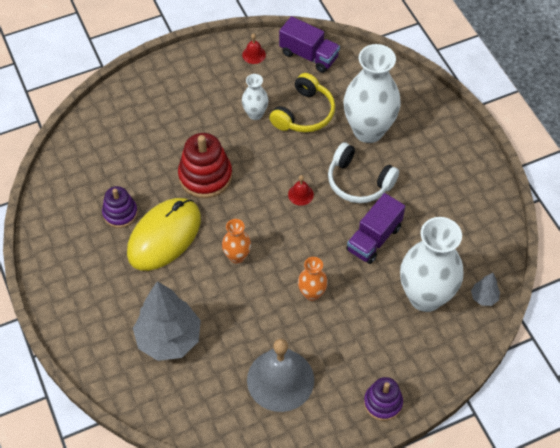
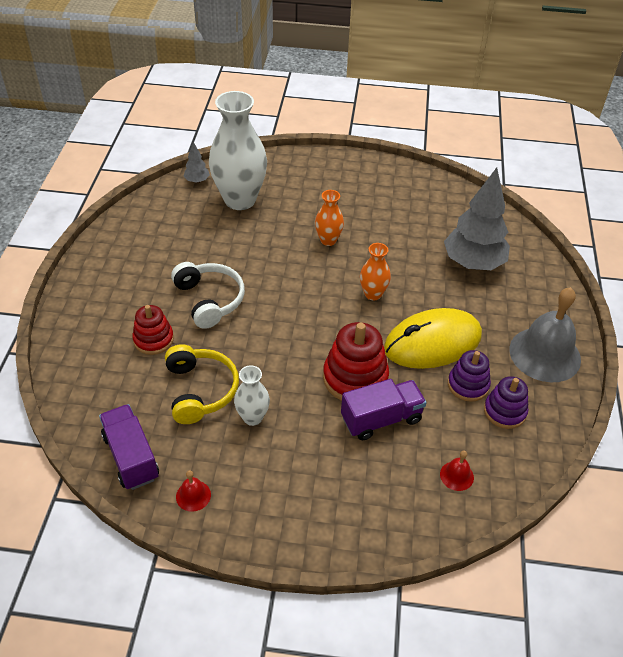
camera: 150 degrees left, 10 degrees down
(280, 380) = (397, 202): grey bell -> grey bell (545, 354)
(300, 194) = (273, 315): red bell -> red bell (456, 476)
(304, 113) = (200, 390): yellow headphones -> yellow headphones turned 105 degrees clockwise
(368, 130) = (153, 339): white vase -> red stacking toy
(374, 238) = (241, 252): purple truck -> purple truck (381, 419)
(383, 403) = (331, 162): purple stacking toy -> purple stacking toy (504, 411)

